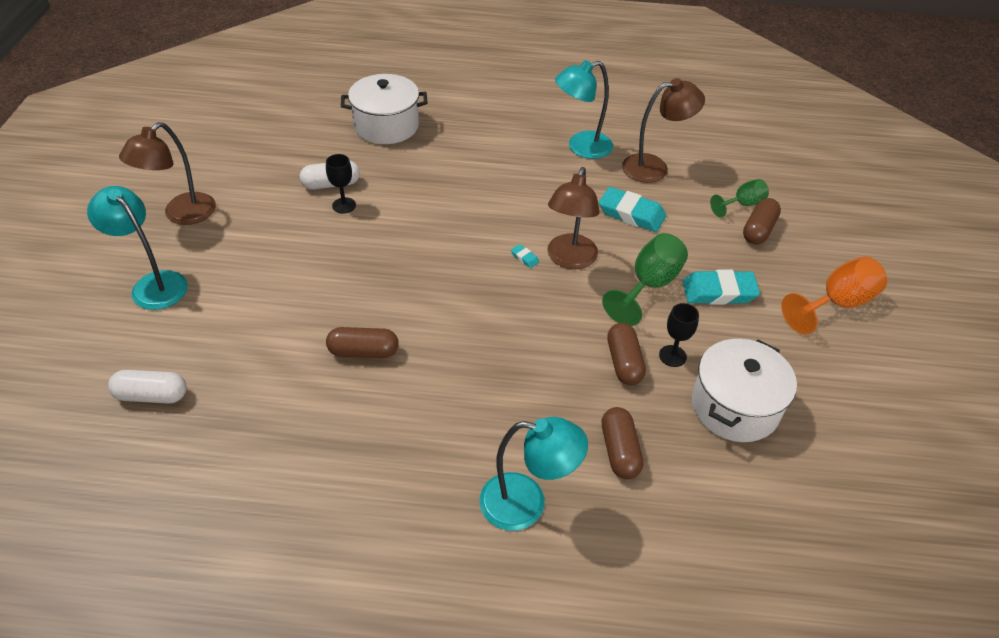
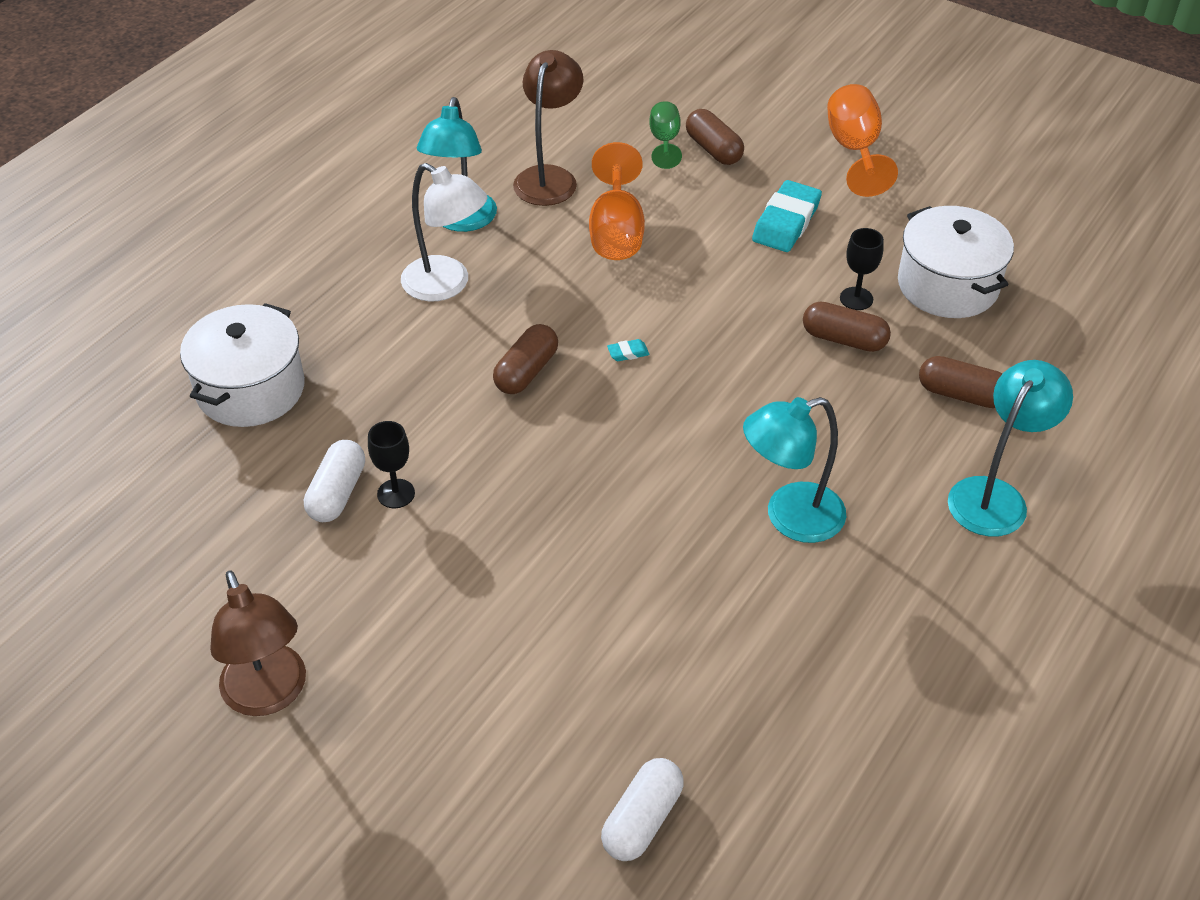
camera: 60 degrees left, 0 degrees up
(153, 284) = (409, 769): turquoise lamp -> turquoise lamp (790, 517)
(363, 352) = (694, 562): brown capsule -> brown capsule (526, 372)
(521, 162) = (446, 285): none -> white lamp
(569, 259) = (657, 315): brown lamp -> none
(631, 214) = (616, 232): turquoise eraser -> orange goblet
(649, 285) = (742, 270): green goblet -> none

